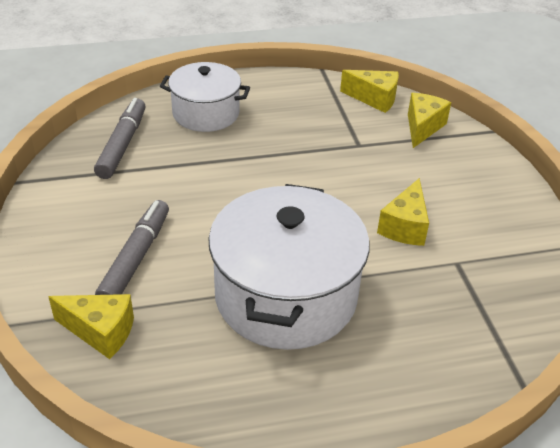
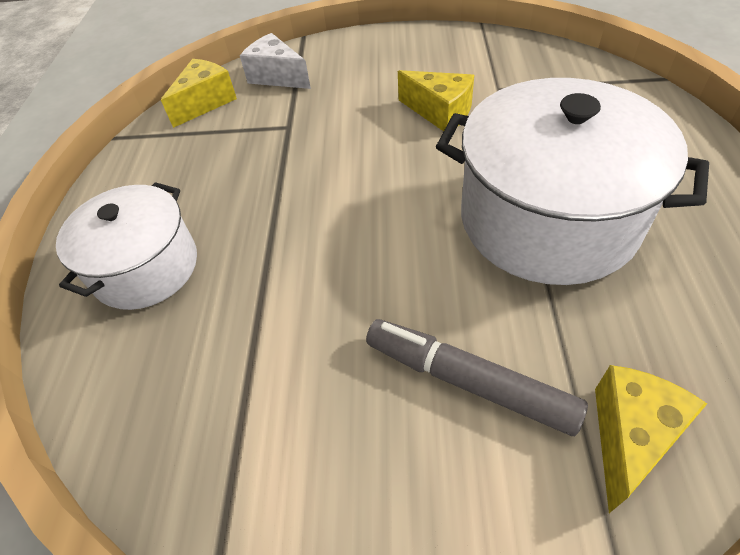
camera: 70 degrees left, 10 degrees up
(122, 145) = (173, 390): grey marker -> none
(422, 127) = (277, 76): yellow cheese -> white cheese

